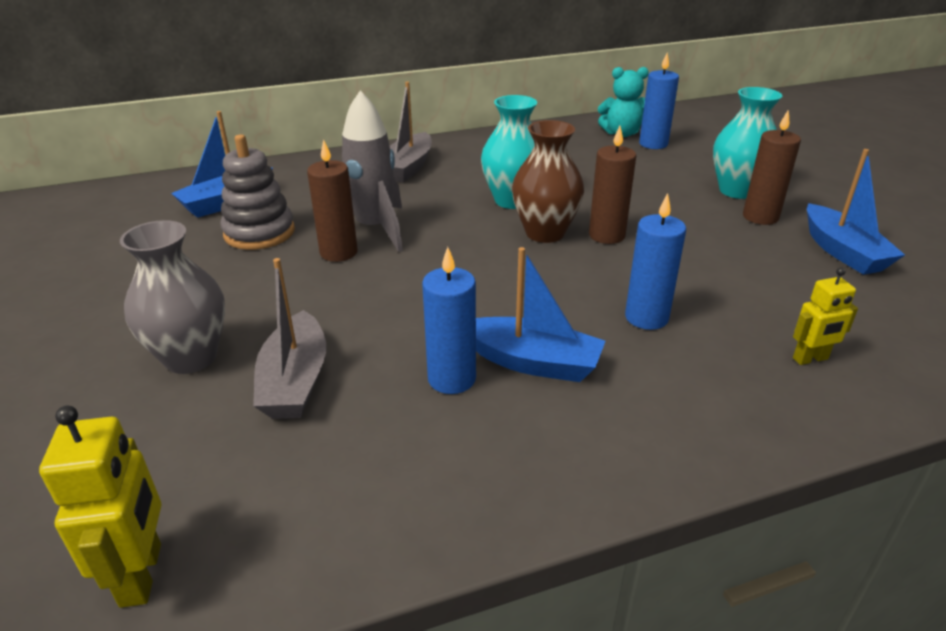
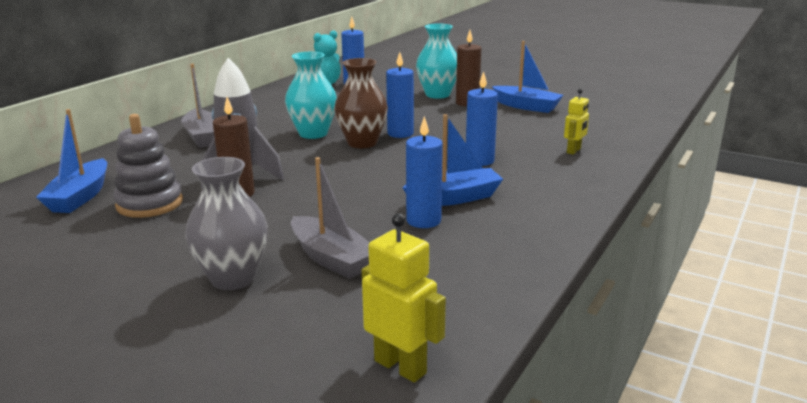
camera: 40 degrees left, 10 degrees down
(606, 235) = (400, 133): brown candle -> blue candle

